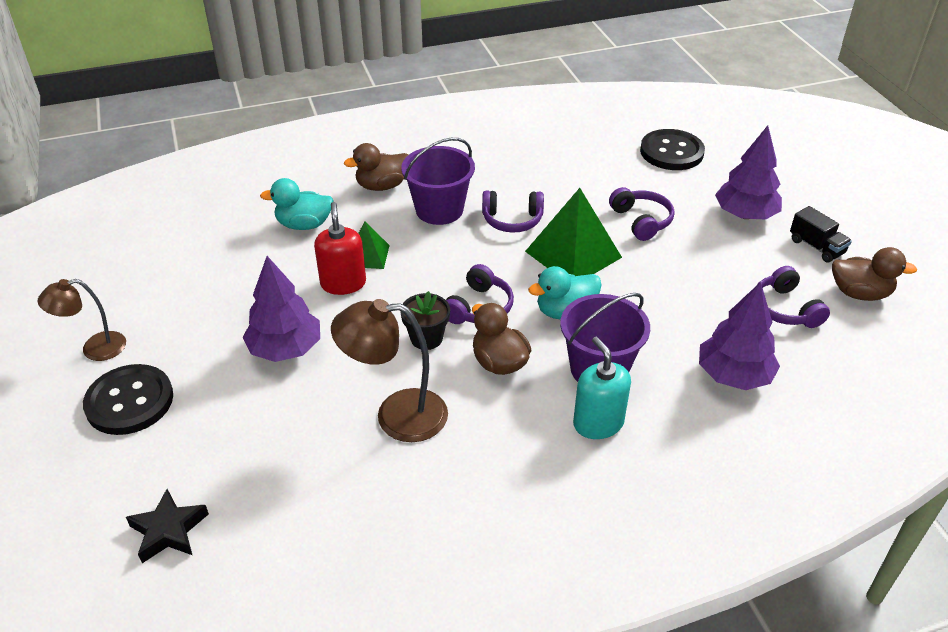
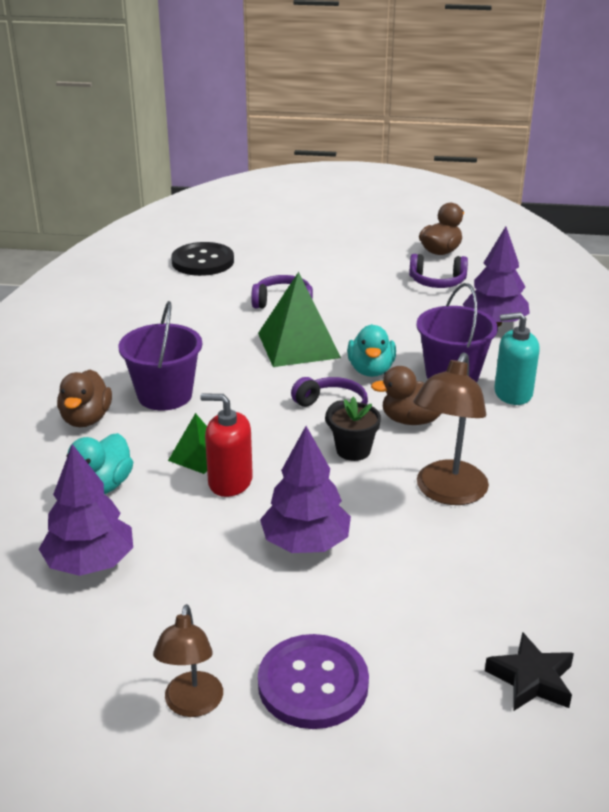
camera: 65 degrees left, 10 degrees down
(129, 401) = (313, 684): black button -> purple button
(512, 220) = (221, 360): purple headphones -> none
(745, 215) = (316, 260): purple tree -> purple tree (90, 563)
(816, 247) = (378, 248): black truck -> none

